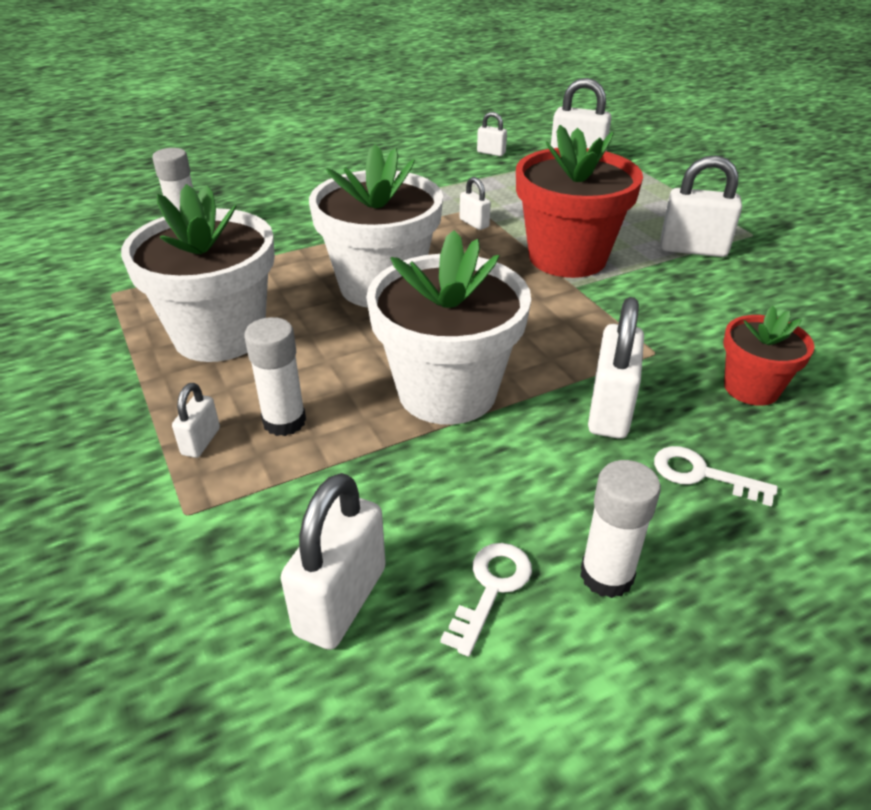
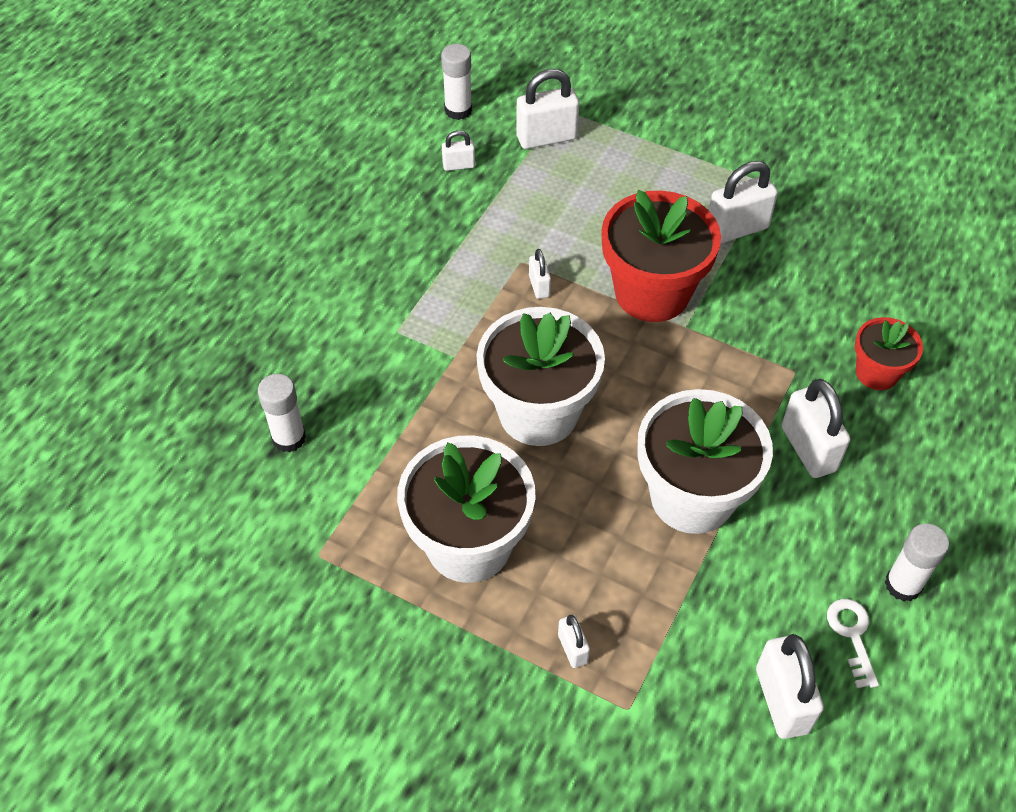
camera: 35 degrees left, 15 degrees up
(284, 421) = (610, 594): white glue stick -> white glue stick (458, 110)
(474, 223) = (539, 286): white padlock -> white padlock turned 60 degrees clockwise
(702, 474) = (899, 472): white key -> none

